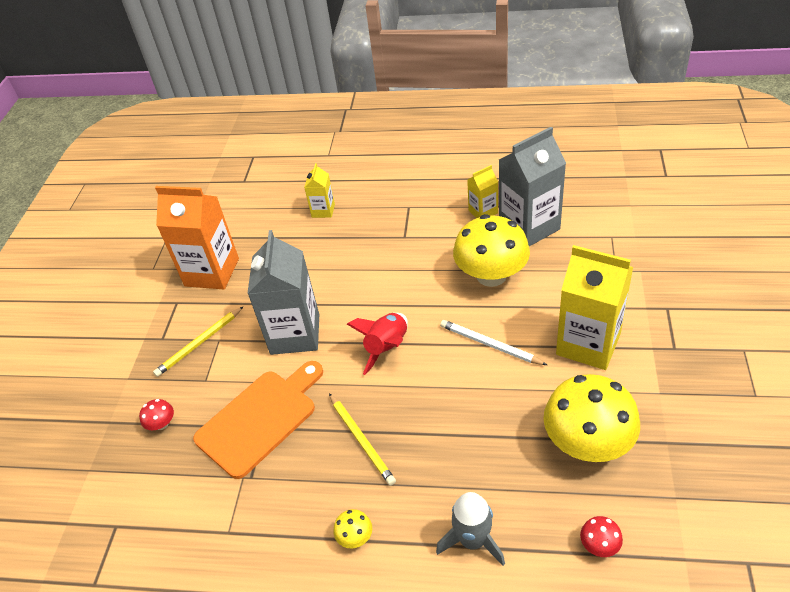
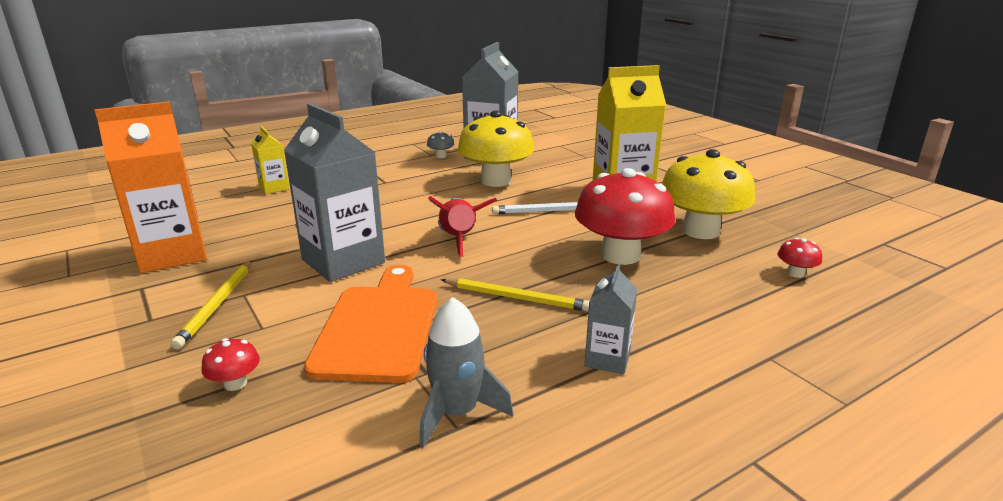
camera: 45 degrees left, 20 degrees down
(355, 537) = (607, 359): yellow mushroom -> grey carton
(473, 540) = (709, 312): grey rocket -> grey rocket (457, 412)
(483, 212) = (441, 156): yellow carton -> grey mushroom
(483, 435) = (620, 255): none -> red mushroom

